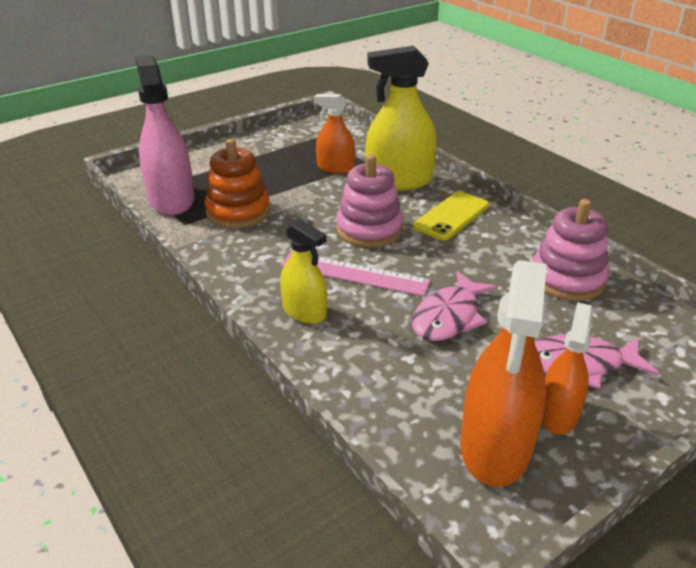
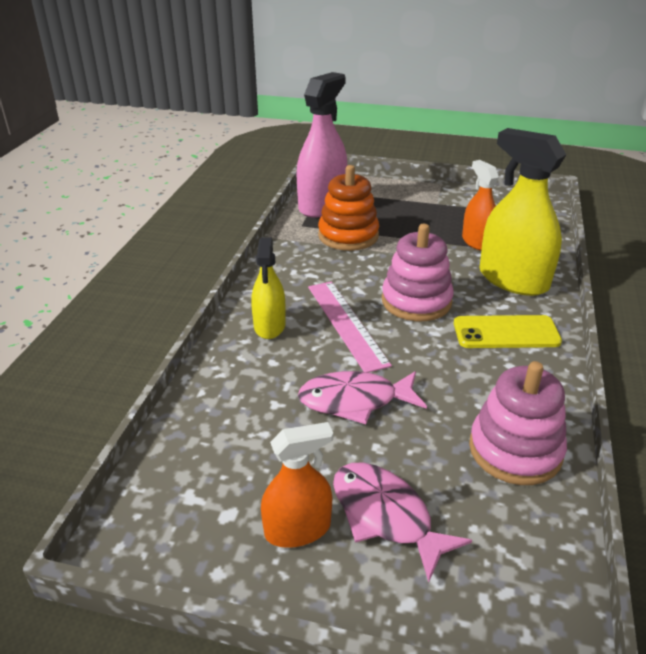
camera: 50 degrees right, 0 degrees up
(495, 446) = (216, 505): orange spray bottle -> none

